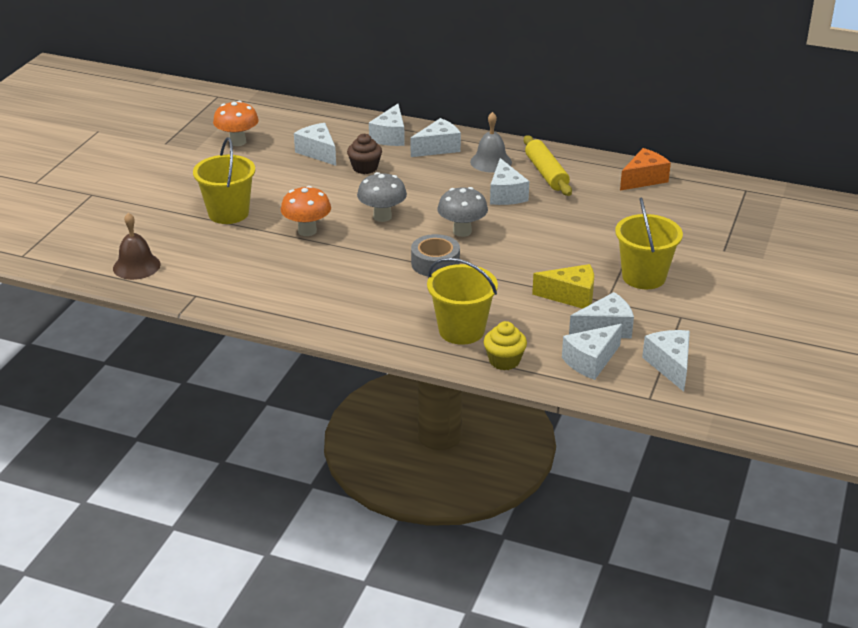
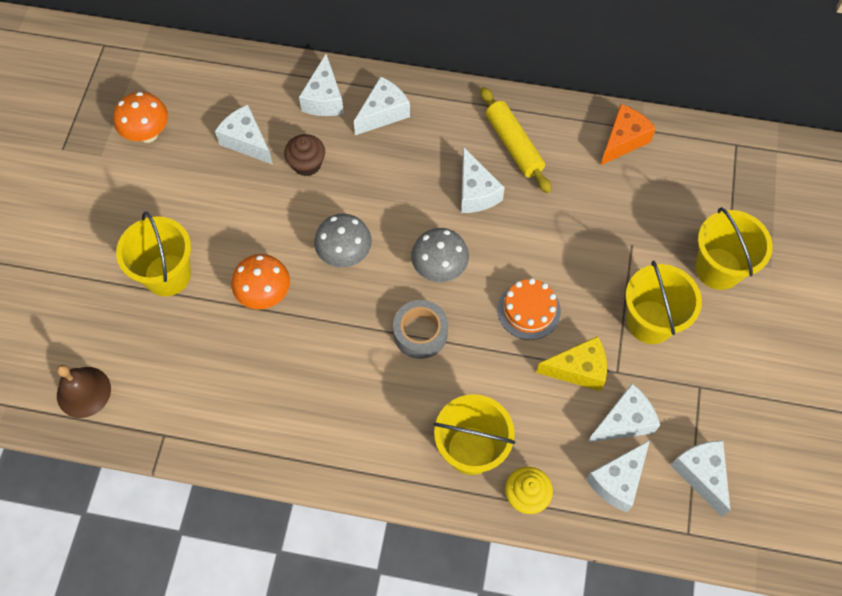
camera: 10 degrees left, 30 degrees up
(491, 162) = (448, 131): grey bell -> none
(535, 260) = (528, 310): none -> orange cake
(713, 254) = (718, 268): none -> yellow bucket

